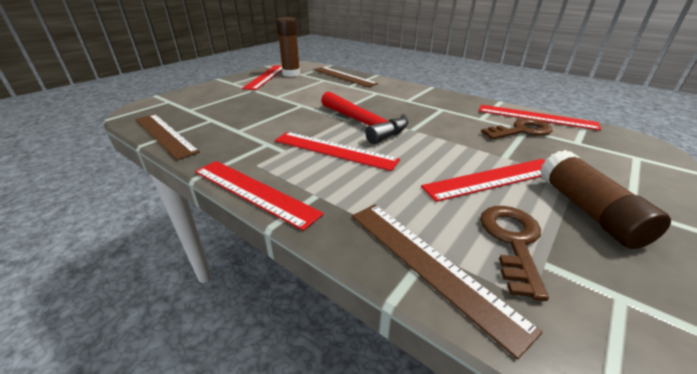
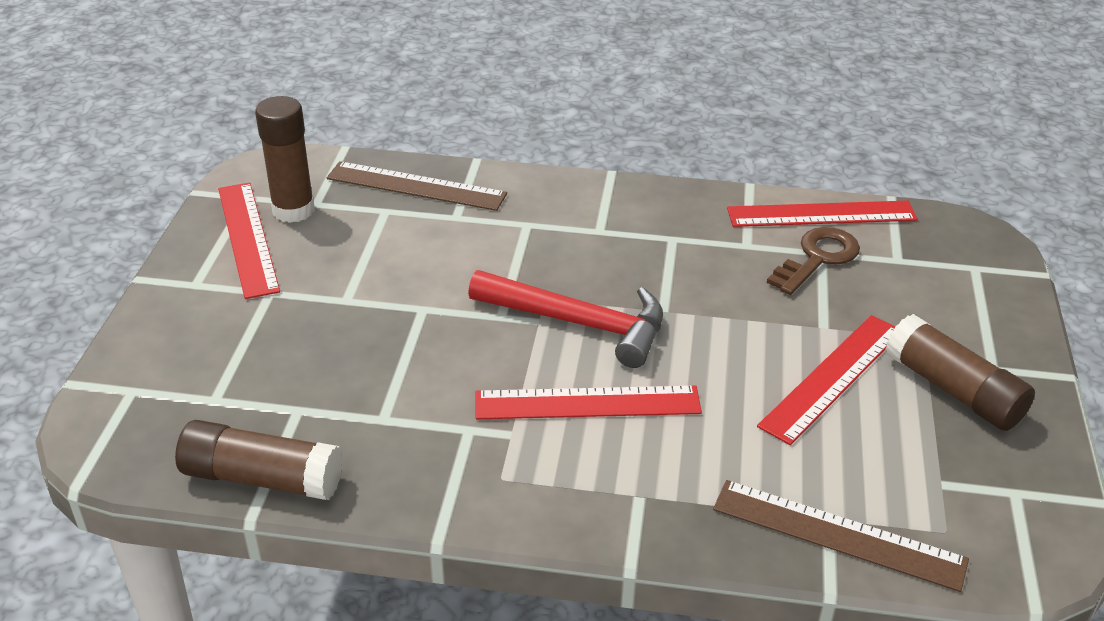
camera: 30 degrees left, 5 degrees up
(165, 134) = (262, 478): brown ruler -> brown glue stick
(253, 191) = (552, 526): red ruler -> none
(512, 241) = (899, 468): brown key -> none

